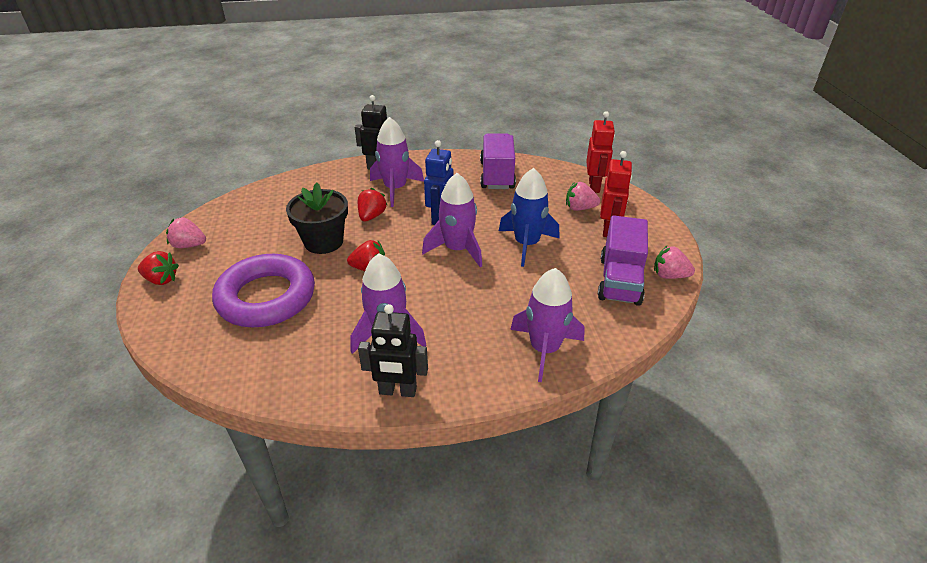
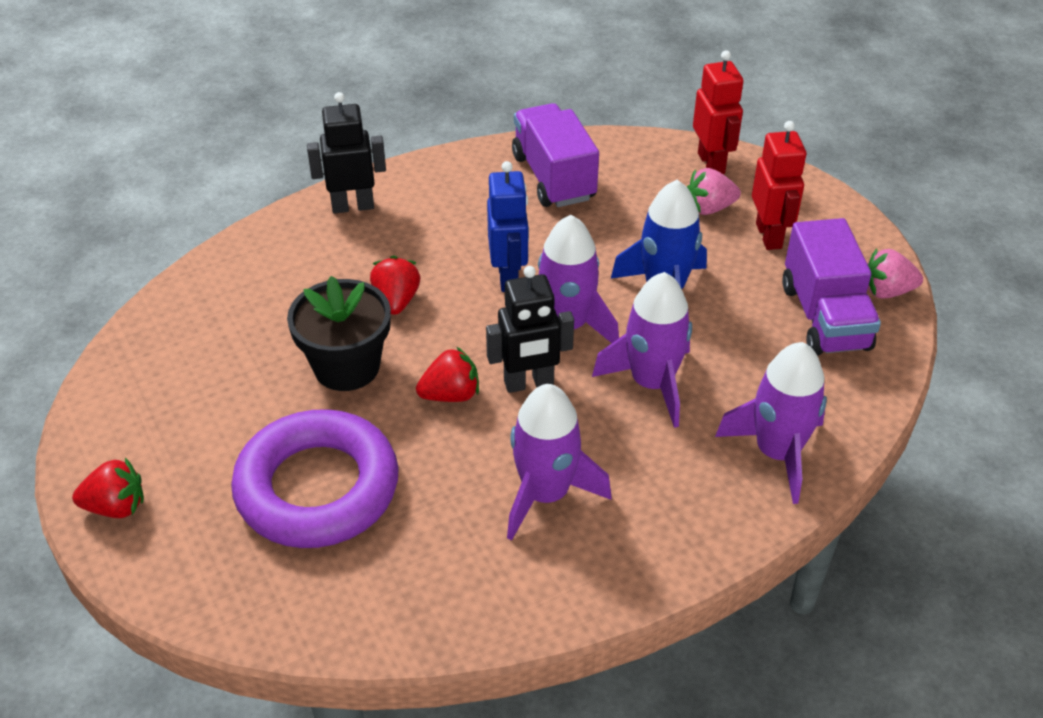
camera: 20 degrees left, 5 degrees up
(189, 245) = (118, 433): pink strawberry -> none
(395, 189) = (404, 241): purple rocket -> purple rocket (652, 384)
(397, 391) = (612, 576): black robot -> black robot (529, 383)

